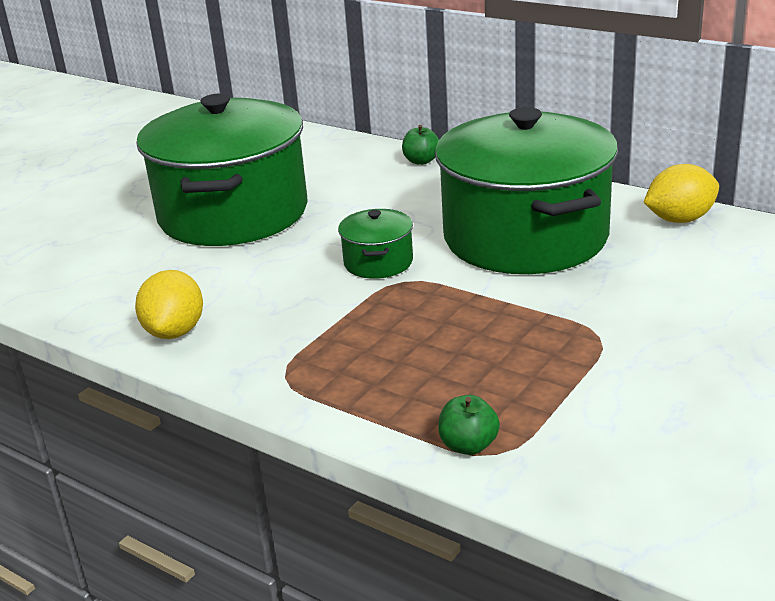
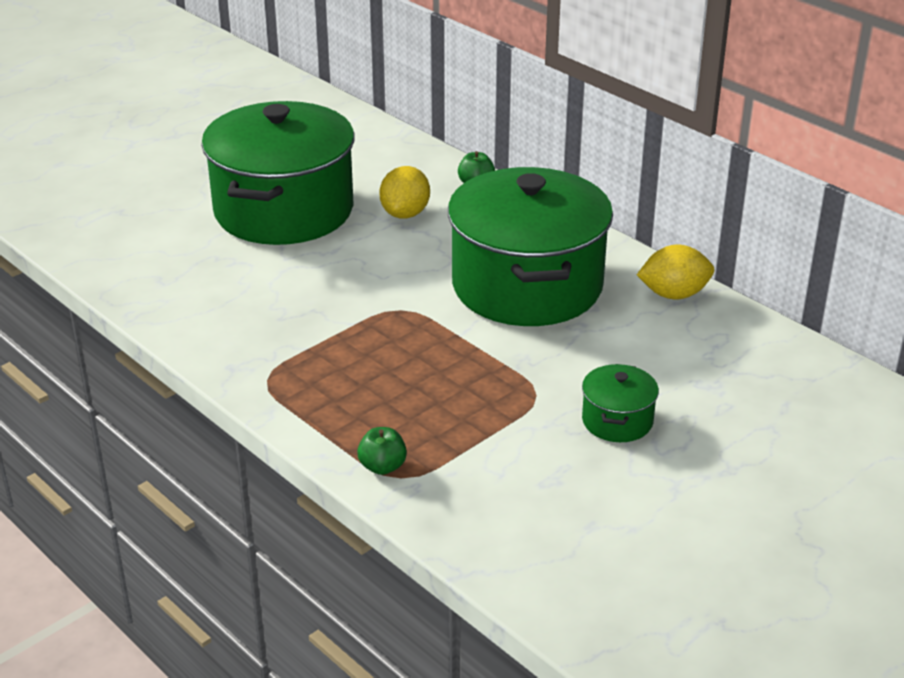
camera: 10 degrees right, 5 degrees up
(175, 331) = (194, 321): yellow lemon -> yellow lemon (405, 213)
(378, 262) = (388, 287): green pot -> green pot (617, 421)

